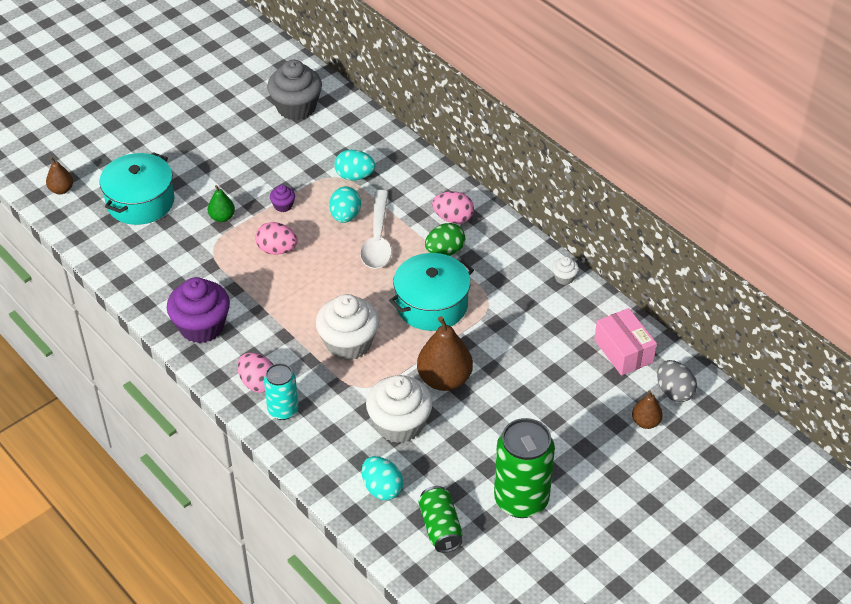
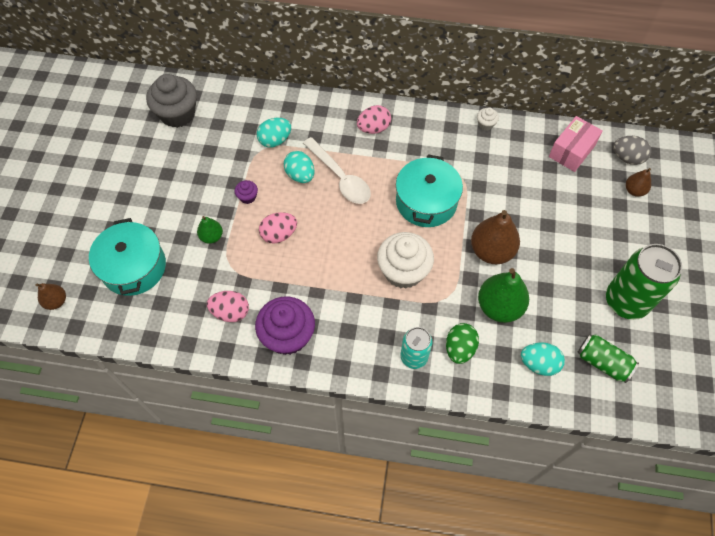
camera: 40 degrees left, 15 degrees up
(258, 383) = (375, 349): pink egg -> pink egg (230, 312)
(399, 424) = (499, 306): white cupcake -> green pear
(445, 251) = (393, 156): green egg -> green egg (459, 348)
(623, 351) = (572, 151): pink box -> pink box turned 75 degrees counterclockwise

